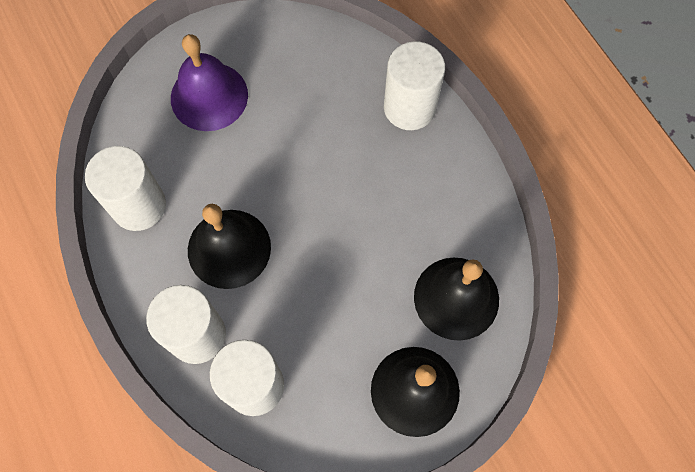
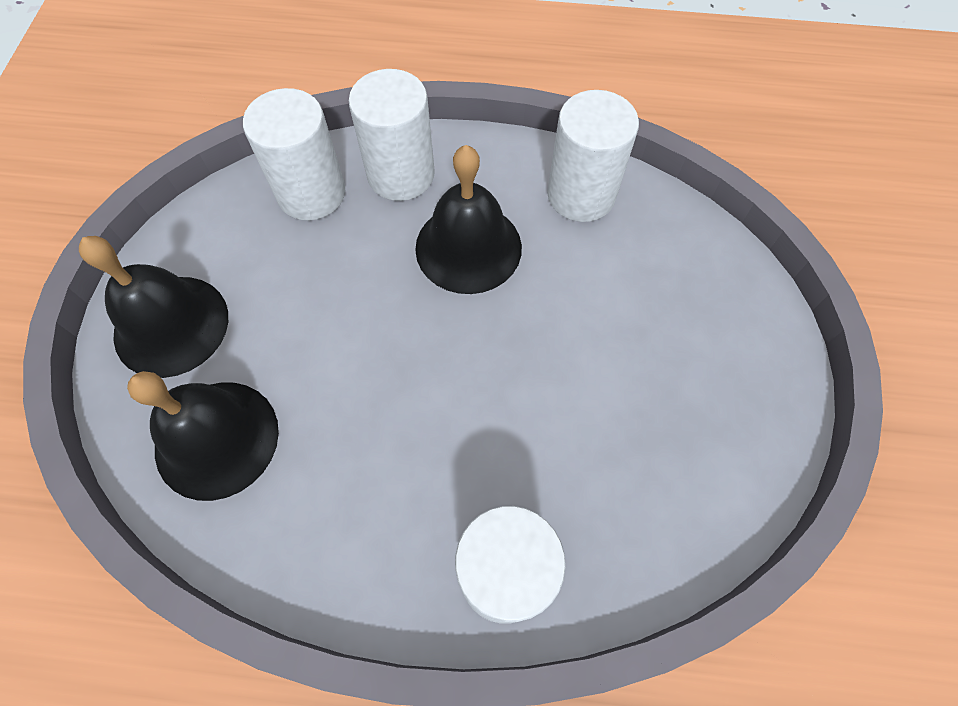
camera: 125 degrees right, 5 degrees down
(209, 96) = (683, 332): purple bell -> none

